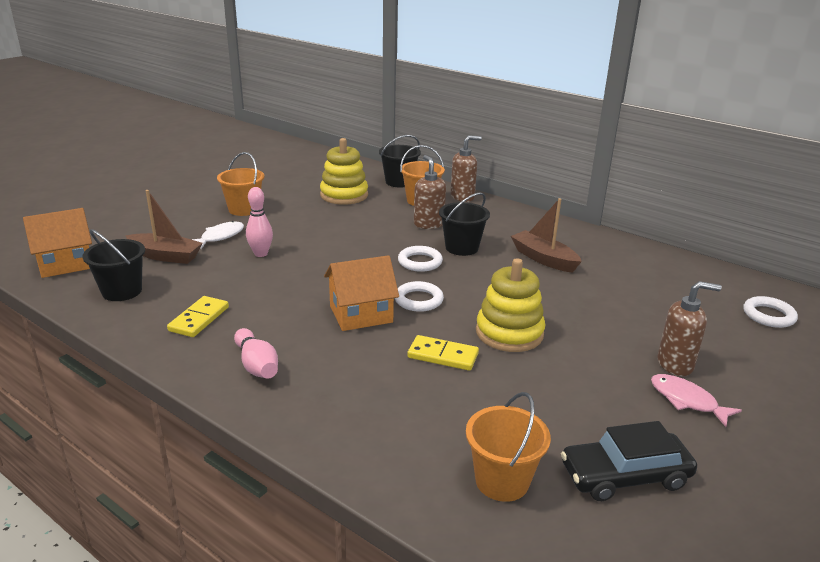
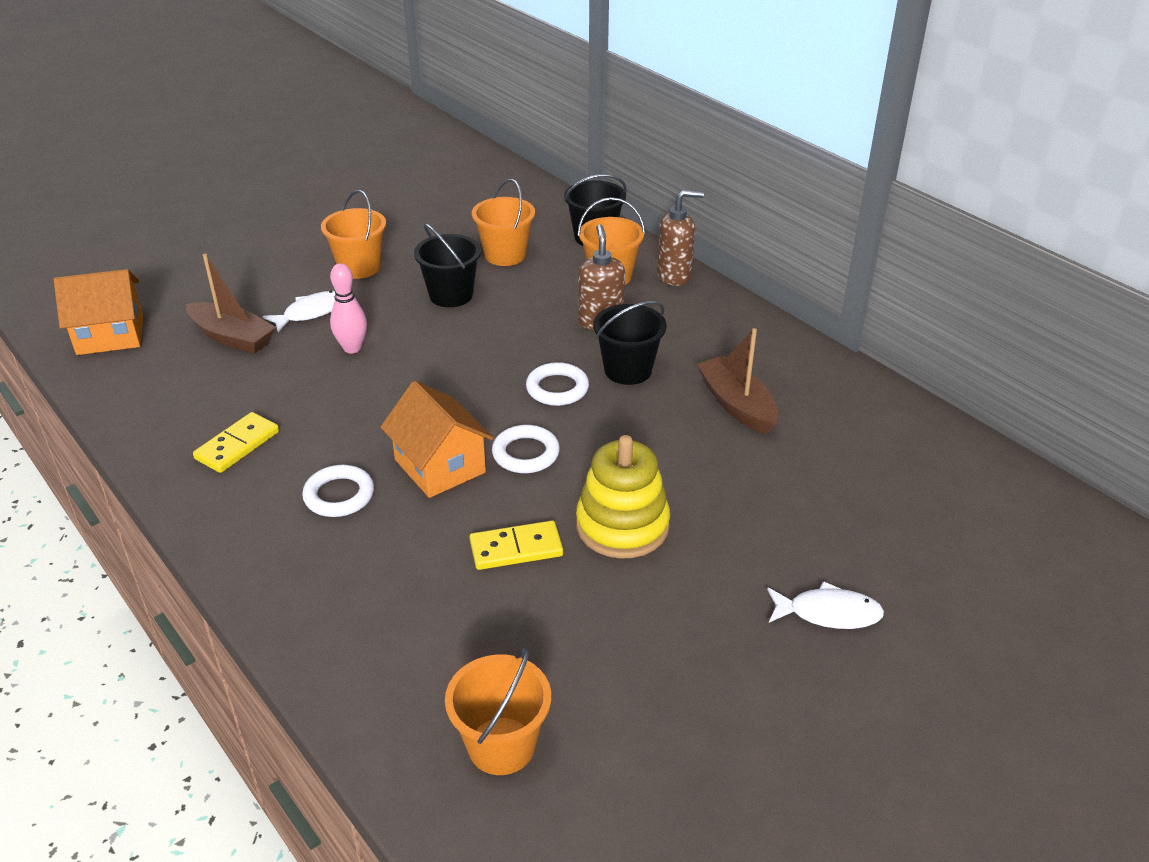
camera: 15 degrees right, 10 degrees up
(122, 291) = (161, 389): black bucket -> black bucket (451, 295)
(257, 365) = (280, 527): pink bowling pin -> none
(344, 195) = (505, 255): yellow stacking toy -> orange bucket
(361, 314) = (440, 466): orange house -> orange house turned 60 degrees clockwise
(443, 355) = (516, 548): yellow domino -> yellow domino turned 45 degrees counterclockwise
(625, 476) = (660, 769): black car -> none
(675, 364) = (828, 613): brown soap dispenser -> white fish
(687, 400) = (810, 673): pink fish -> none
(768, 315) = (1022, 552): white ring -> white ring (339, 495)

